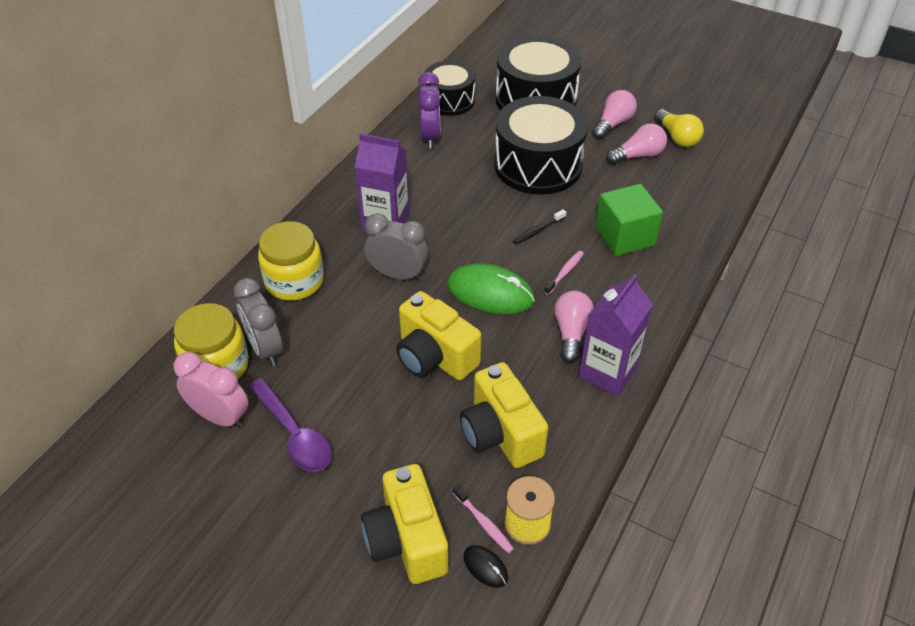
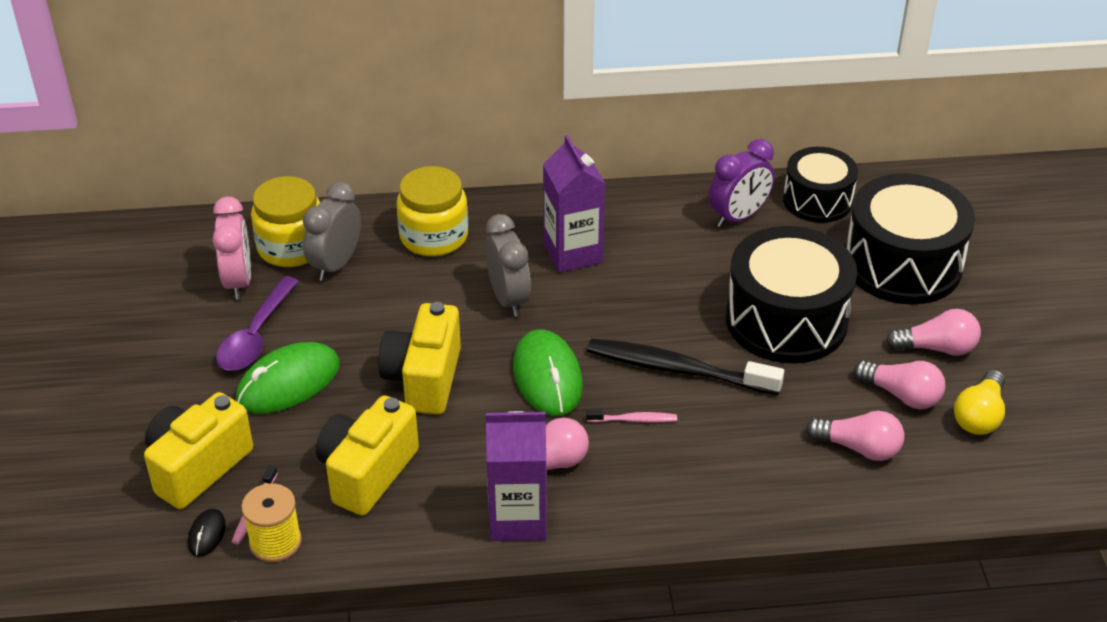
camera: 55 degrees right, 5 degrees down
(366, 438) = (288, 382): none -> green mouse
(538, 231) = (677, 369): black toothbrush -> black toothbrush, size x2.25
(624, 236) = (743, 444): green cube -> none
(665, 193) = (859, 448): none -> pink light bulb

